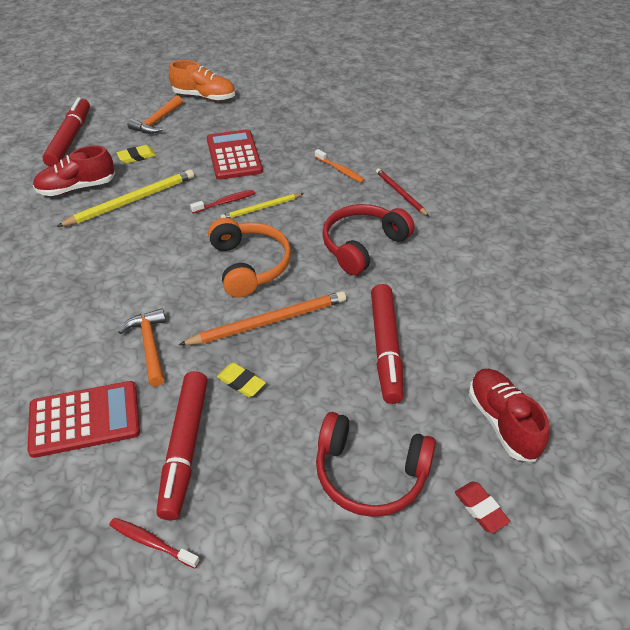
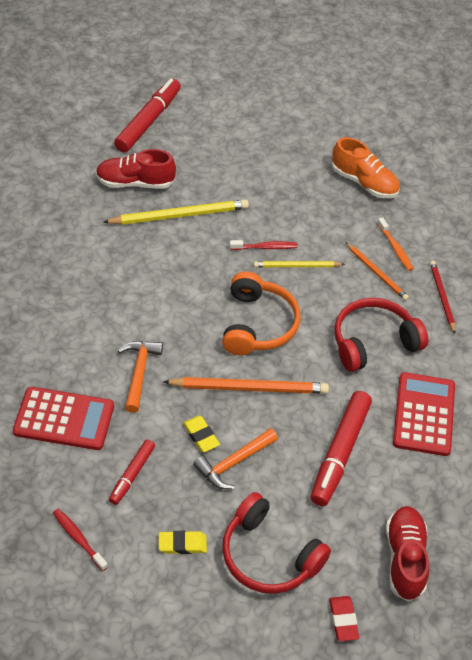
camera: 20 degrees right, 5 degrees up
(137, 157) = (203, 164): yellow eraser -> yellow eraser (182, 544)
(157, 121) = (239, 126): orange hammer -> orange hammer (234, 463)
(185, 448) = (132, 475): red marker -> red marker, size x0.56
(204, 96) = (300, 109): orange shoe -> orange shoe (364, 182)
(234, 155) = (298, 194): red calculator -> red calculator (424, 414)
(335, 192) = (377, 273): none -> orange pencil

